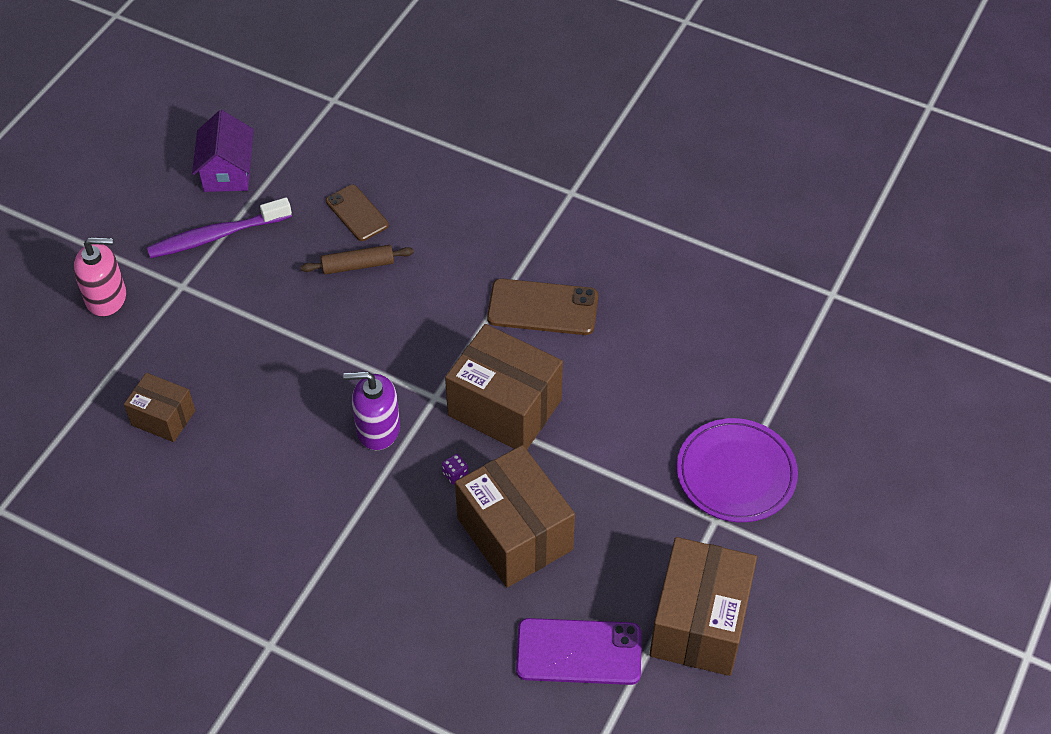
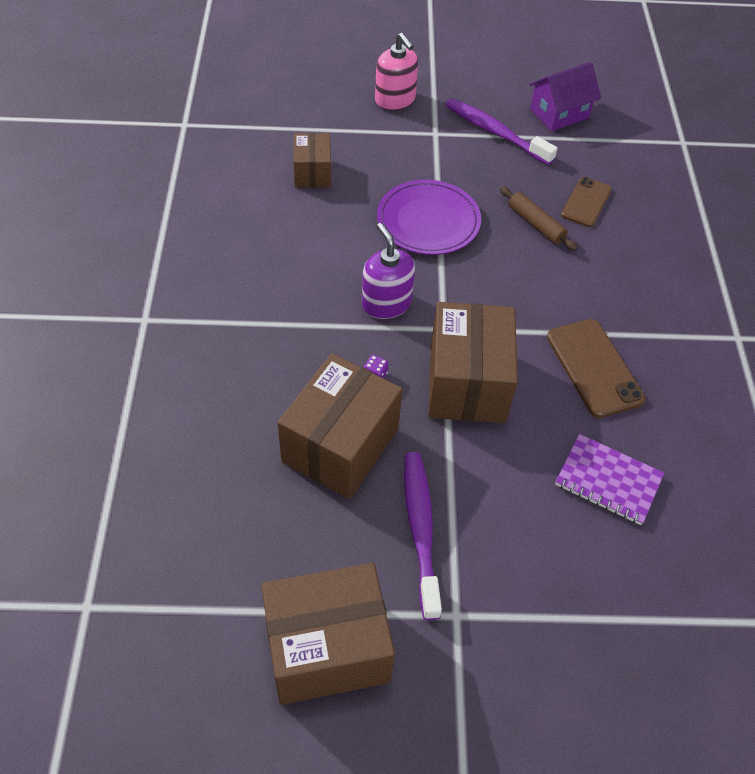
camera: 60 degrees right, 0 degrees up
(578, 652) = (242, 549): purple phone -> none
(628, 509) = (420, 529): none -> purple toothbrush
(654, 357) = (608, 481): none -> purple notebook
(736, 473) = (523, 613): purple plate -> purple plate (428, 221)

